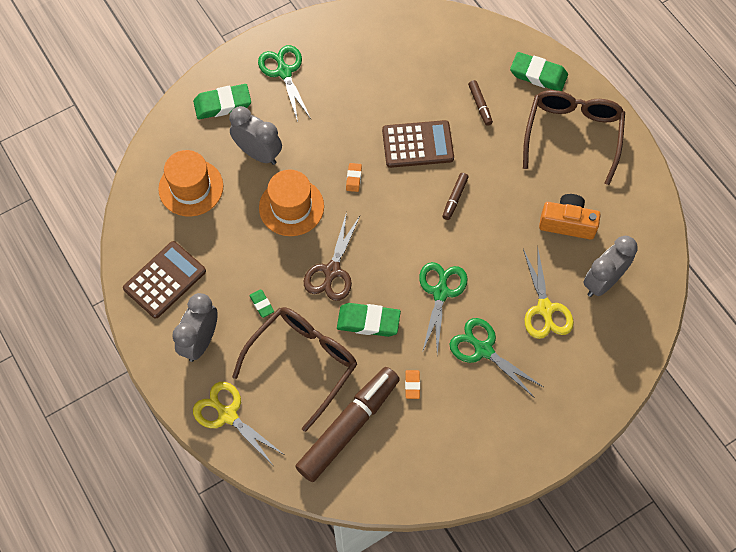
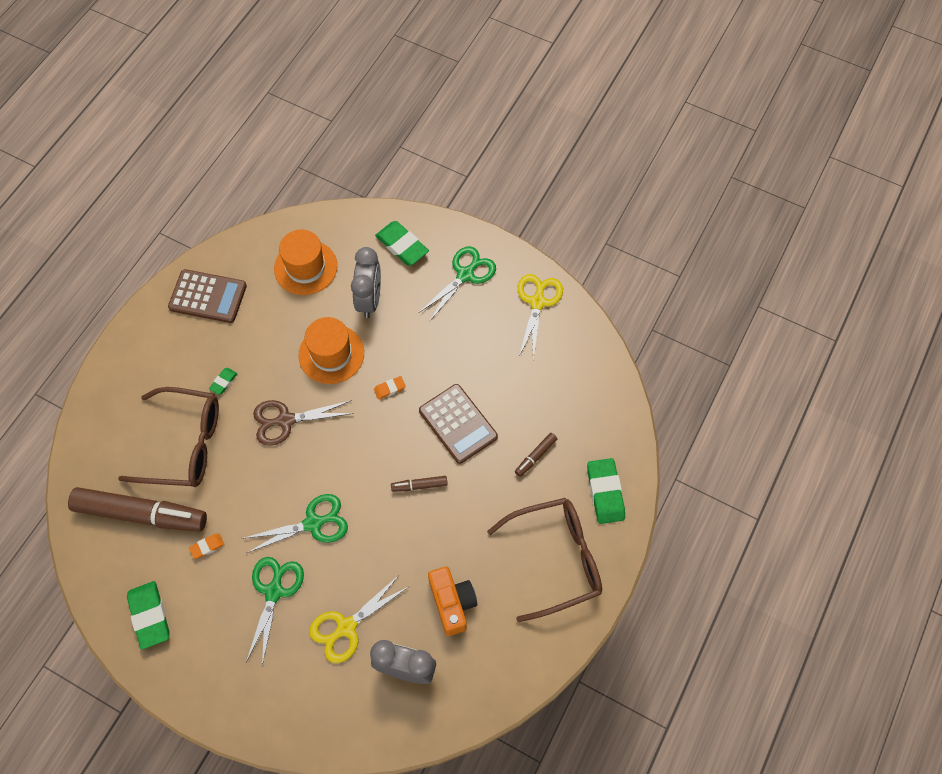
camera: 60 degrees right, 0 degrees up
(200, 341) = (165, 354): grey clock -> none
(228, 415) = (108, 412): yellow scissors -> yellow scissors (537, 302)
(368, 321) = (251, 477): green eraser -> green eraser (150, 616)

